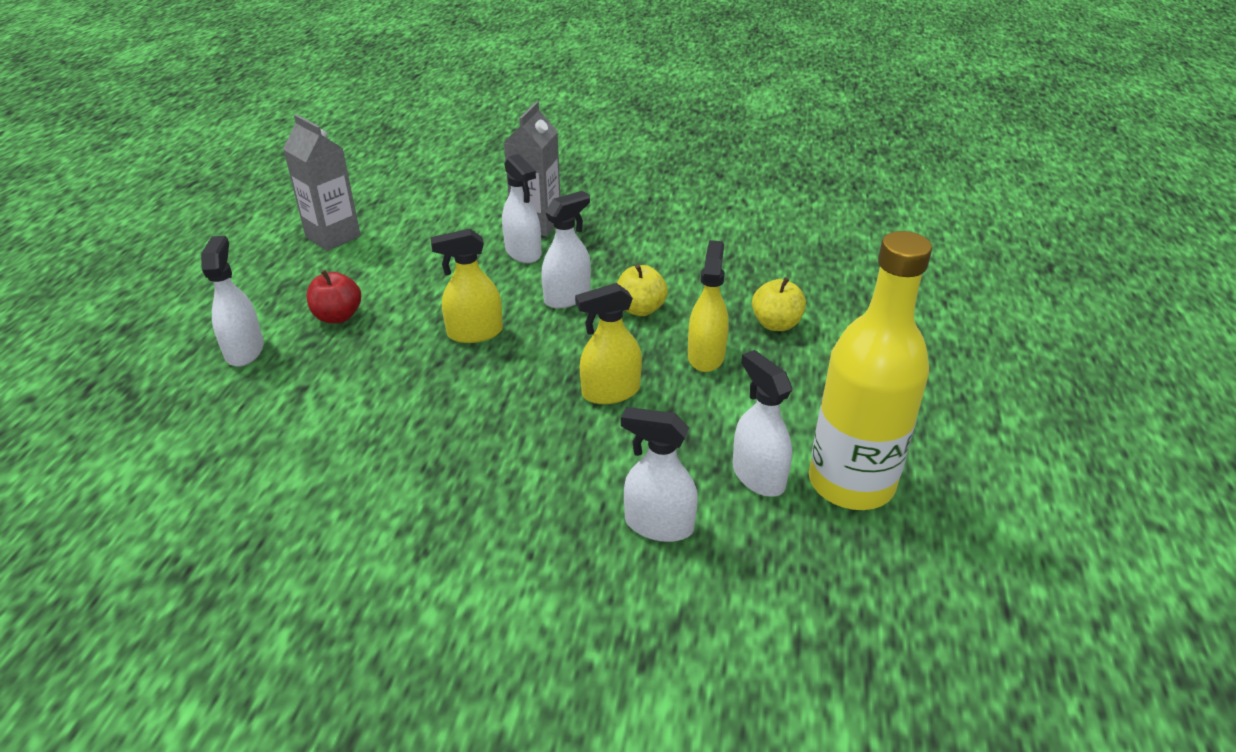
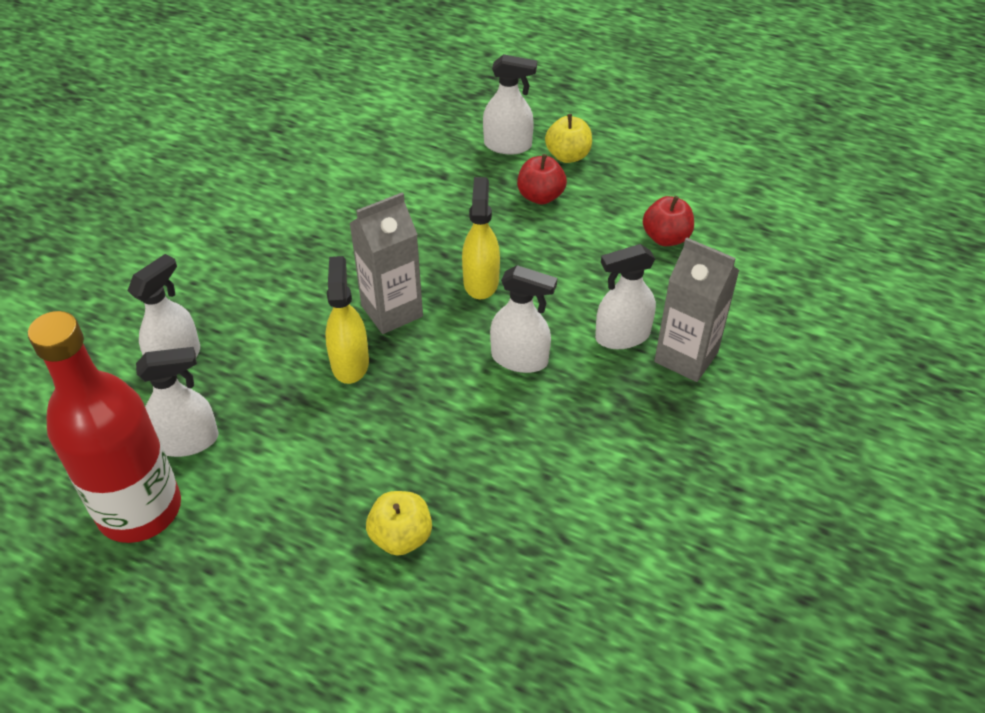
camera: 105 degrees right, 10 degrees up
(333, 236) = (689, 196): grey carton -> grey carton (392, 311)
(394, 243) = (666, 238): none -> red apple
(567, 297) = (520, 359): white spray bottle -> white spray bottle turned 45 degrees counterclockwise
(640, 309) = (476, 416): yellow apple -> yellow apple (568, 156)
(706, 356) = (371, 452): yellow spray bottle -> none
(851, 483) = (139, 509): yellow bottle -> red bottle

